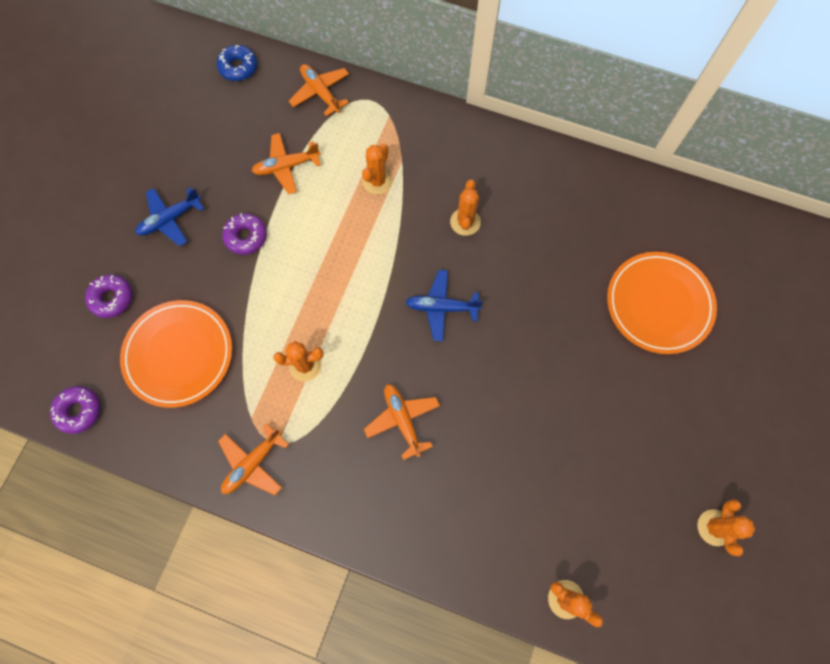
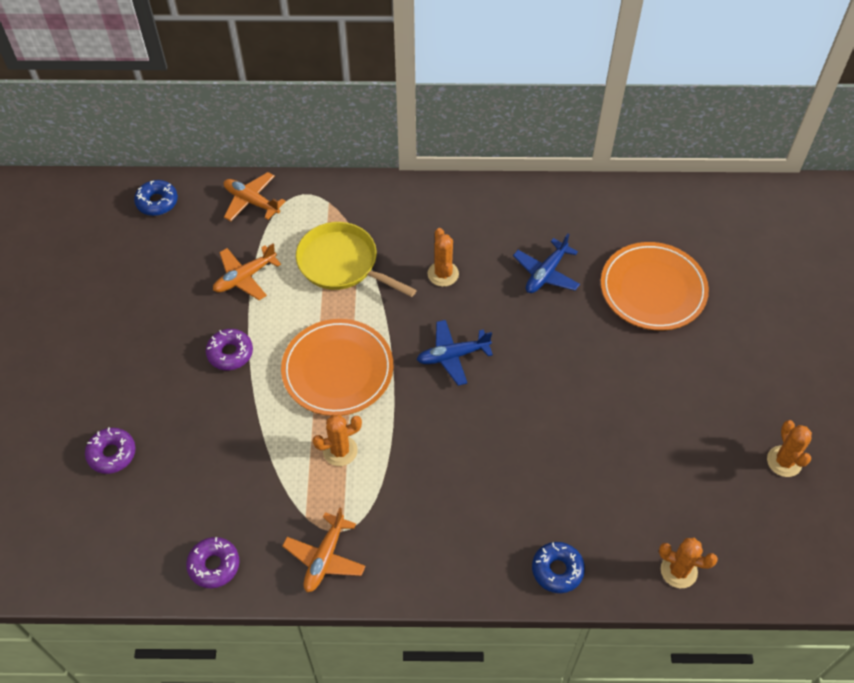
camera: 20 degrees left, 15 degrees down
(79, 411) = (120, 571): purple donut -> purple donut (214, 565)
(170, 219) = (144, 361): blue plane -> blue plane (546, 273)
(179, 354) = (205, 483): orange plate -> orange plate (337, 370)
(377, 181) = (342, 264): orange cactus -> yellow pan
(402, 420) = (457, 467): orange plane -> none
(453, 554) = (557, 570): none -> blue donut

